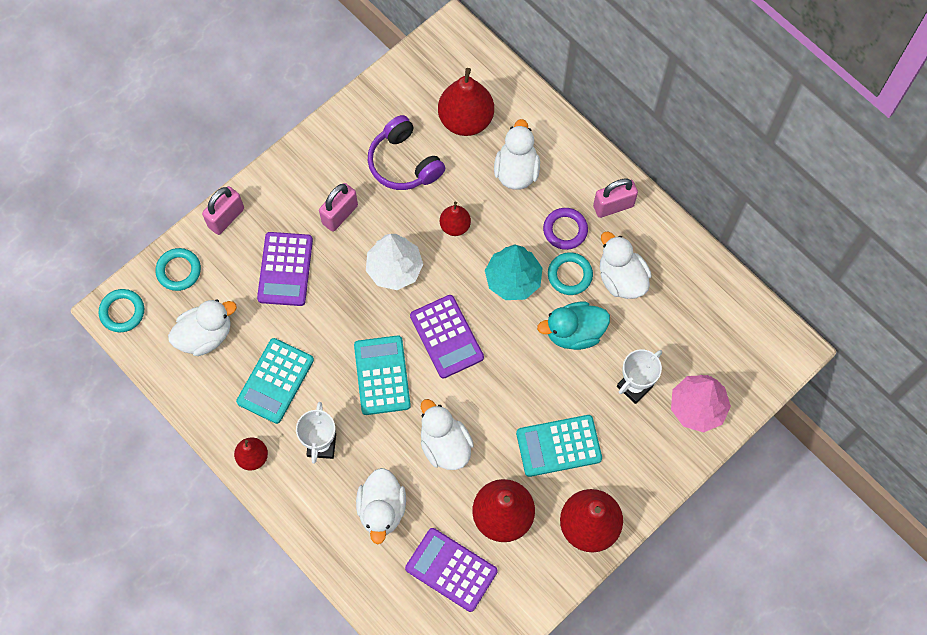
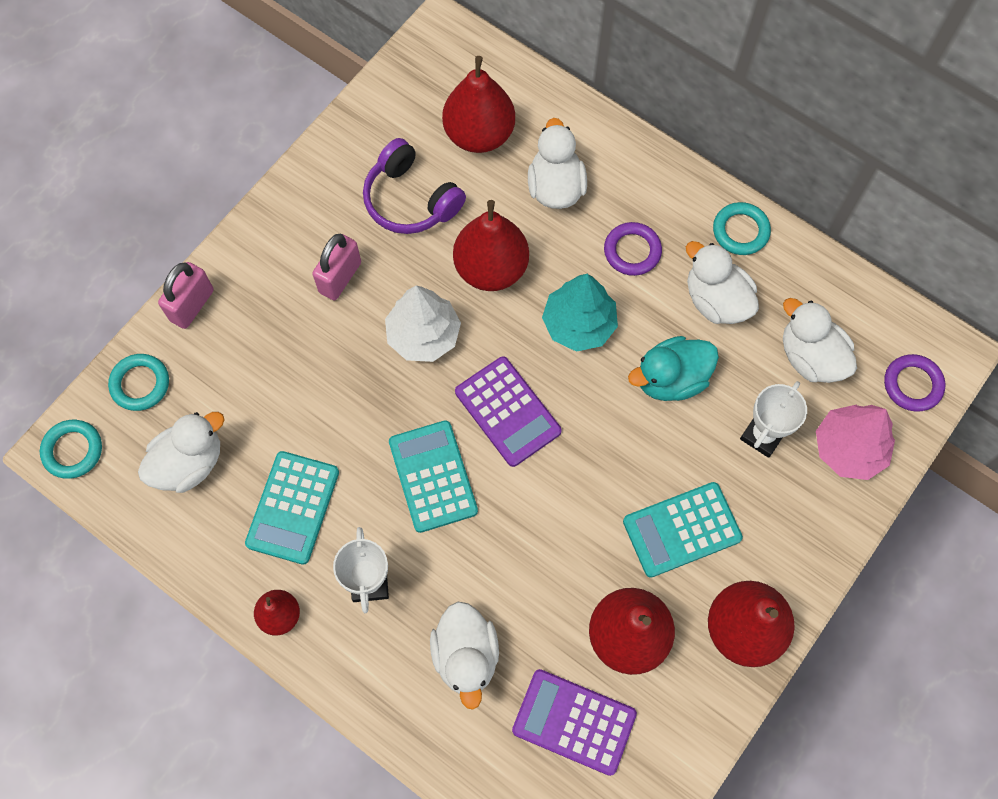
camera: 10 degrees left, 0 degrees up
(285, 269) = (281, 359): purple calculator -> none
(445, 445) = (533, 555): white duck -> white duck (810, 357)
(455, 226) = (491, 268): red pear -> red pear, size x1.85
(569, 275) = (650, 307): turquoise ring -> turquoise ring (740, 231)
(613, 206) = (686, 211): pink padlock -> none
(757, 367) = (912, 384): none -> purple ring

